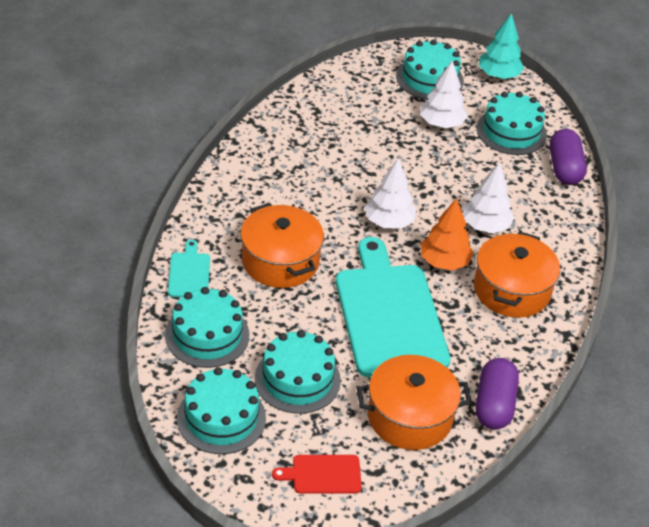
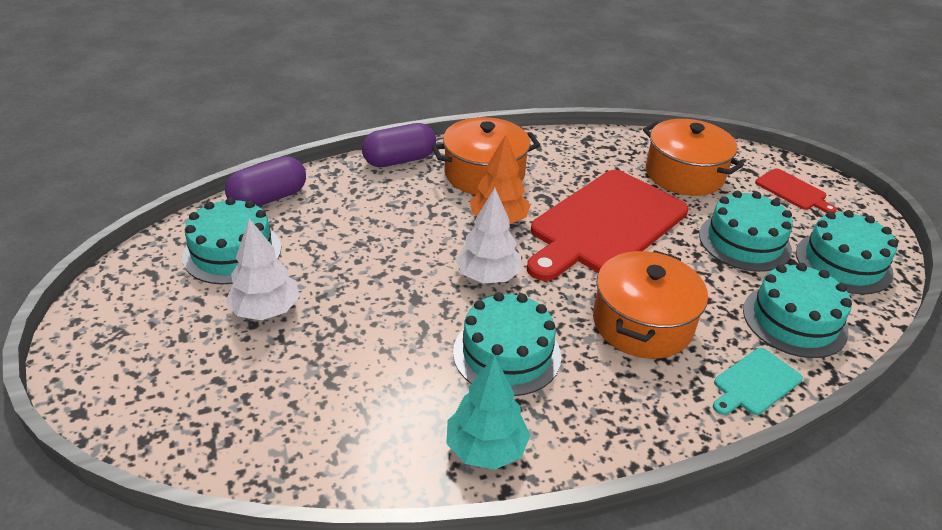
camera: 125 degrees left, 5 degrees down
(389, 315) = (605, 224): turquoise cutting board -> red cutting board
(429, 79) = (165, 362): turquoise cake -> turquoise cake (507, 354)
(485, 226) = (417, 215): white tree -> none
(494, 405) = (614, 144): purple capsule -> purple capsule (399, 160)
(498, 75) = (107, 304): turquoise tree -> turquoise tree (486, 448)

